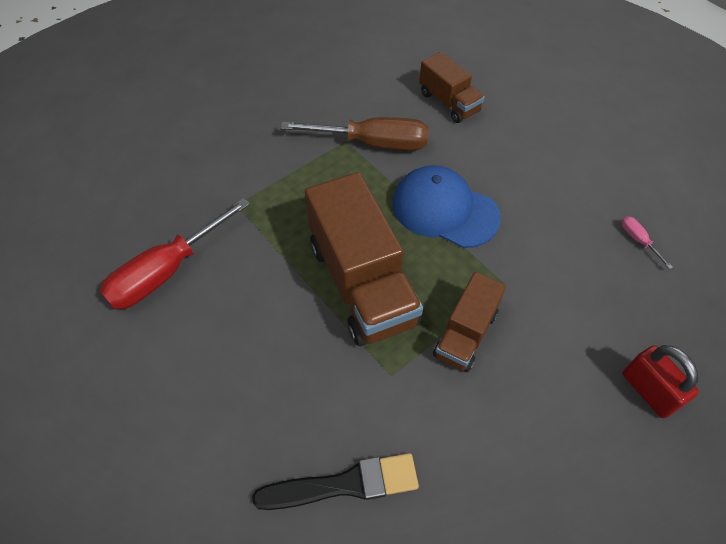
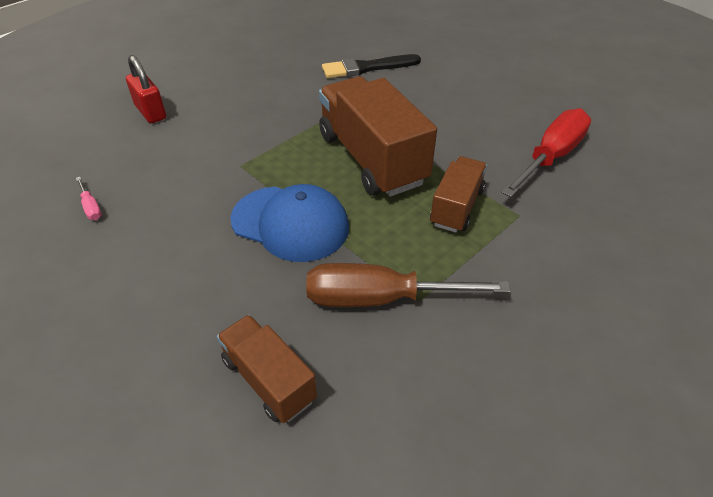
camera: 175 degrees right, 10 degrees down
(465, 334) = (282, 133): brown truck -> brown truck (456, 207)

